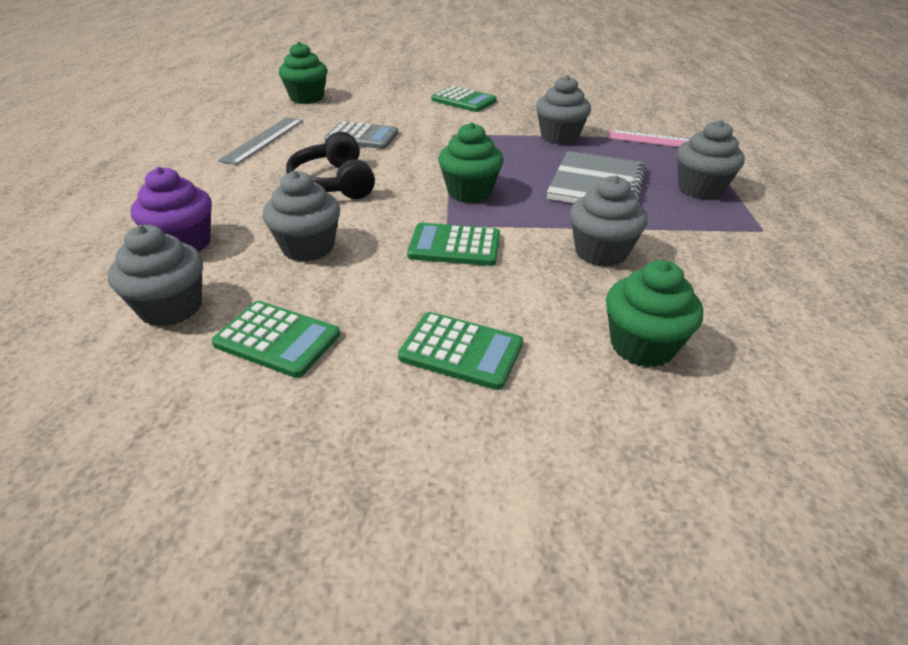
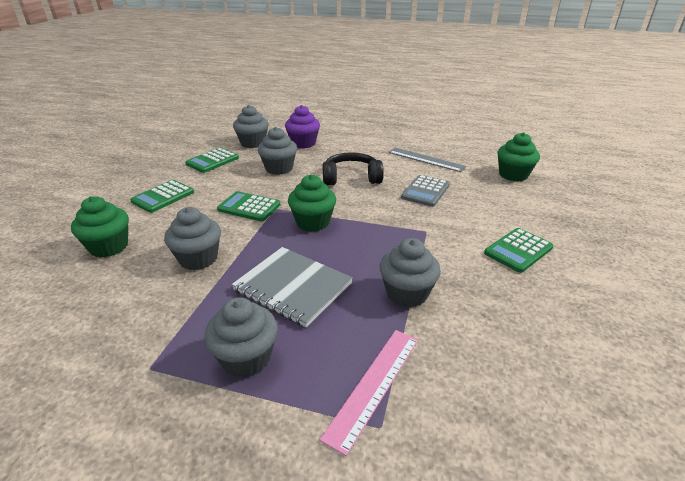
camera: 105 degrees right, 5 degrees down
(454, 246) = (249, 207): green calculator -> green calculator turned 90 degrees counterclockwise

